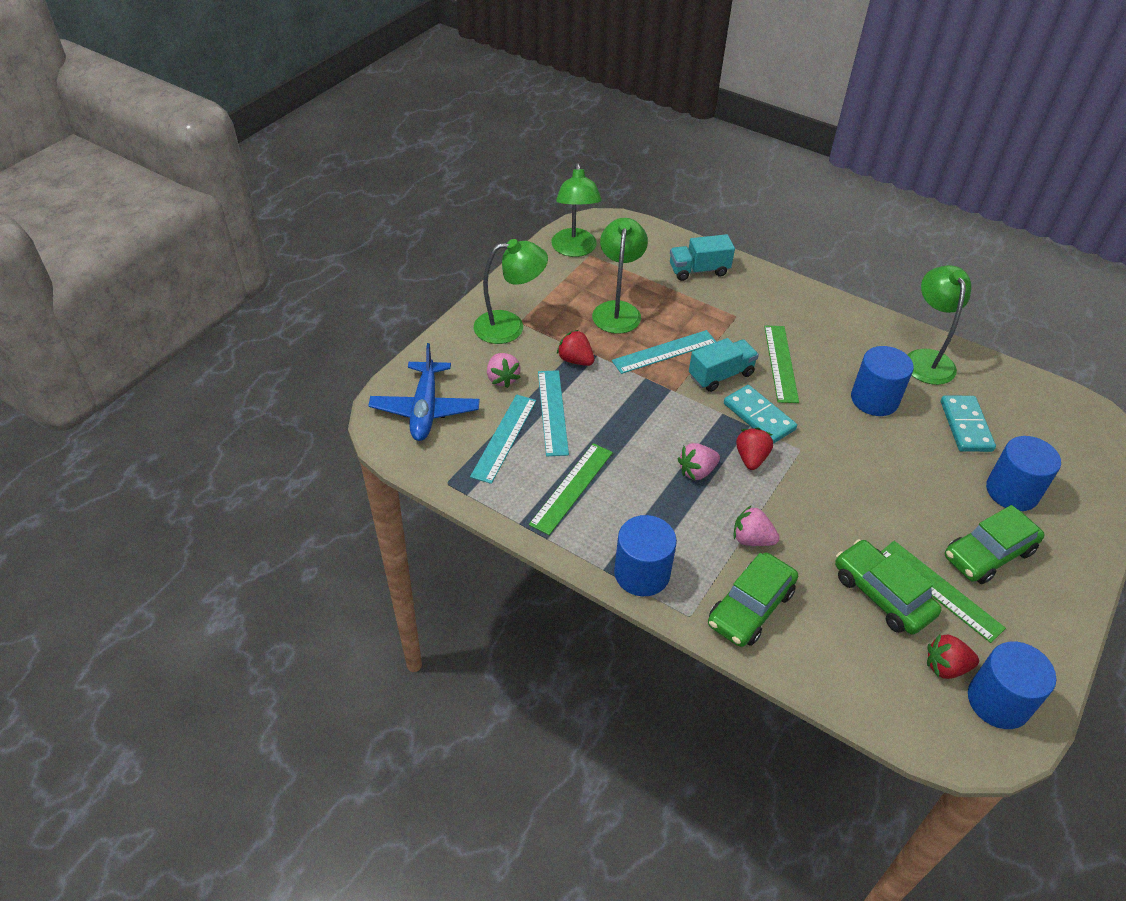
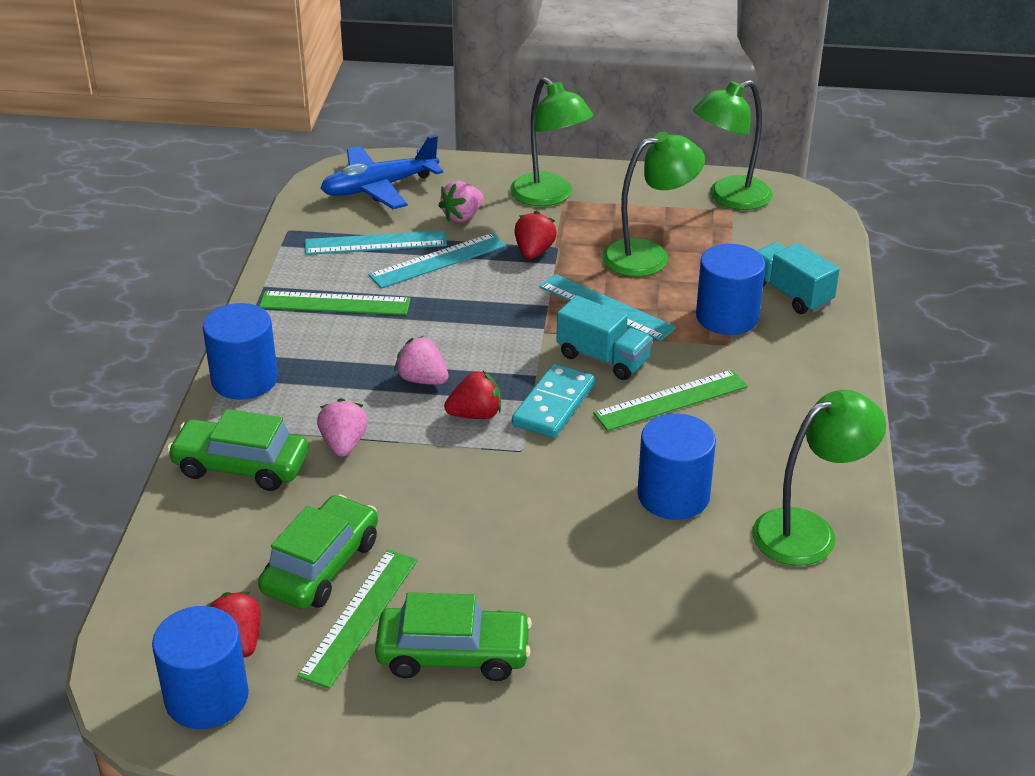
camera: 65 degrees right, 10 degrees down
(966, 426) = (695, 594): turquoise domino -> none
(988, 554) = (453, 654): green car -> green car turned 150 degrees clockwise
(1012, 491) = (593, 662): blue cylinder -> blue cylinder (727, 317)

